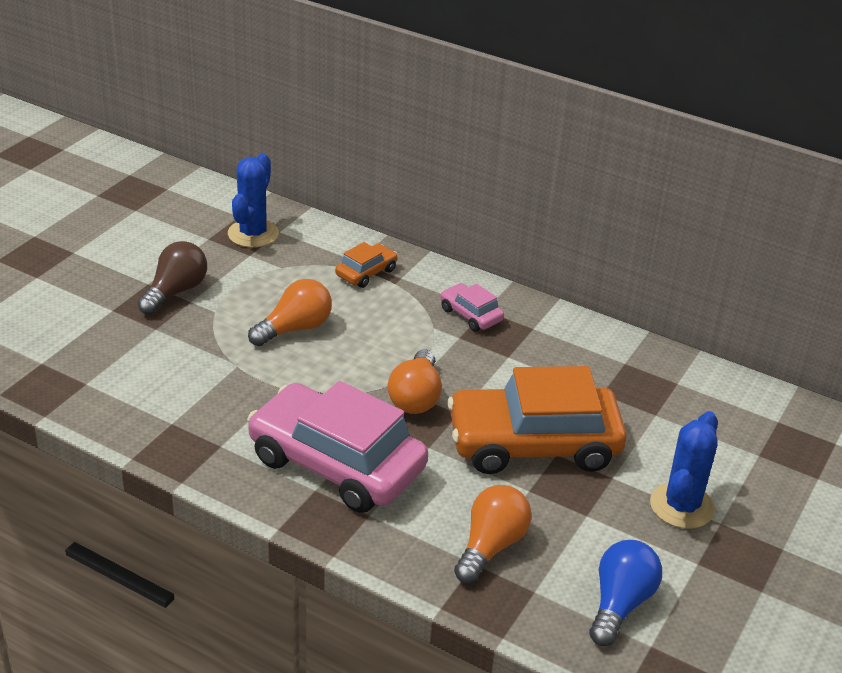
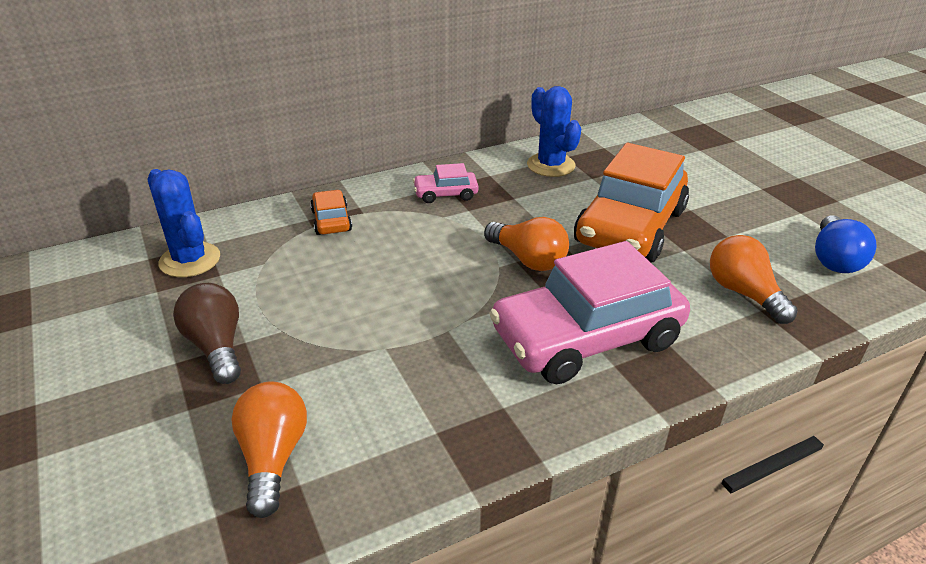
camera: 55 degrees left, 0 degrees up
(295, 328) = (366, 289): orange light bulb -> orange light bulb (273, 457)
(620, 604) = (834, 259): blue light bulb -> blue light bulb turned 135 degrees counterclockwise
(681, 506) = (738, 195): blue cactus -> blue cactus (550, 165)

